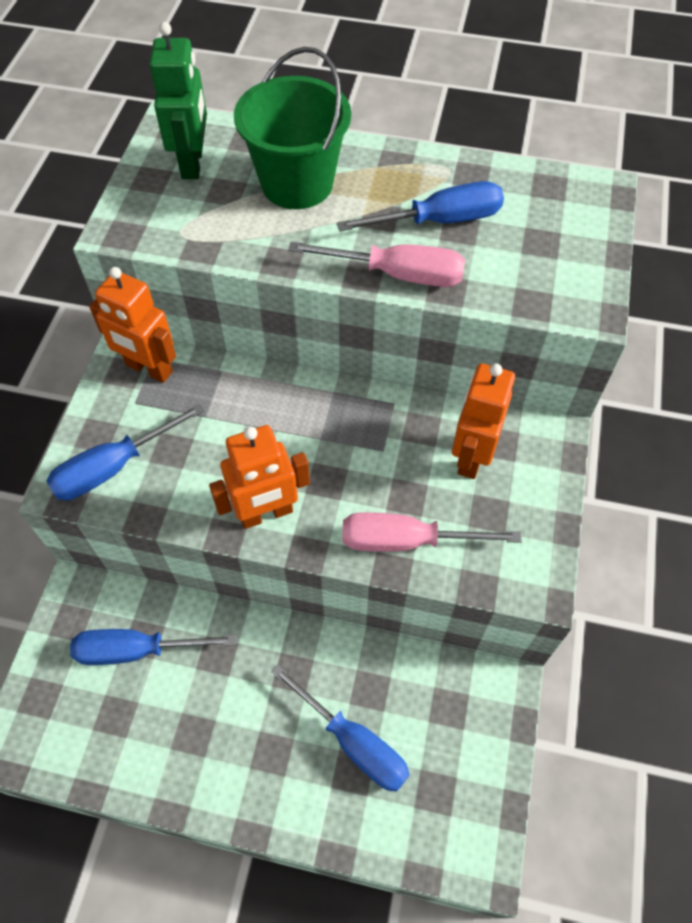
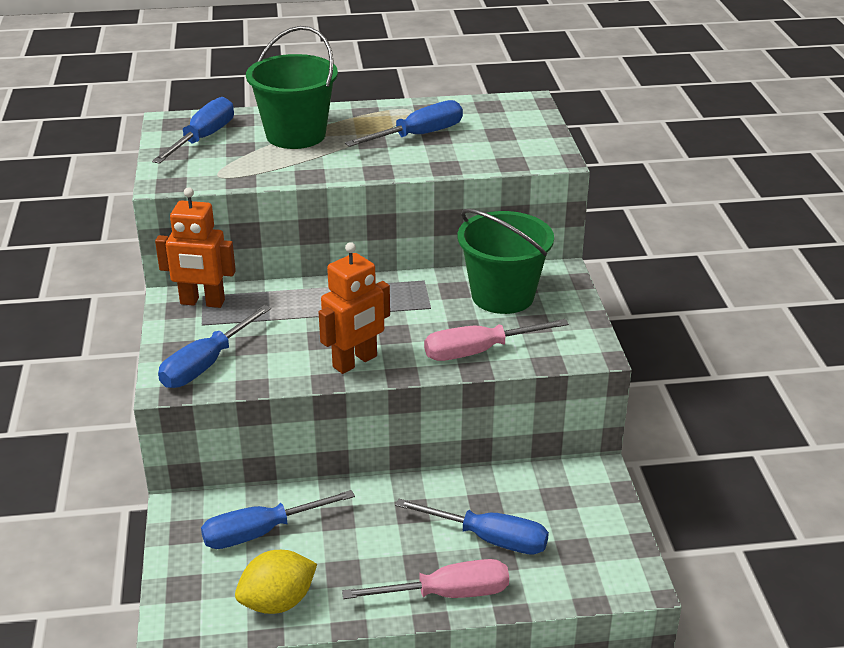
camera: 20 degrees left, 25 degrees down
(116, 751) = (278, 602): none -> yellow lemon
(193, 163) = (203, 138): green robot -> blue screwdriver
(397, 274) = (404, 166): pink screwdriver -> pink screwdriver (447, 594)
(471, 456) = (502, 296): orange robot -> green bucket

